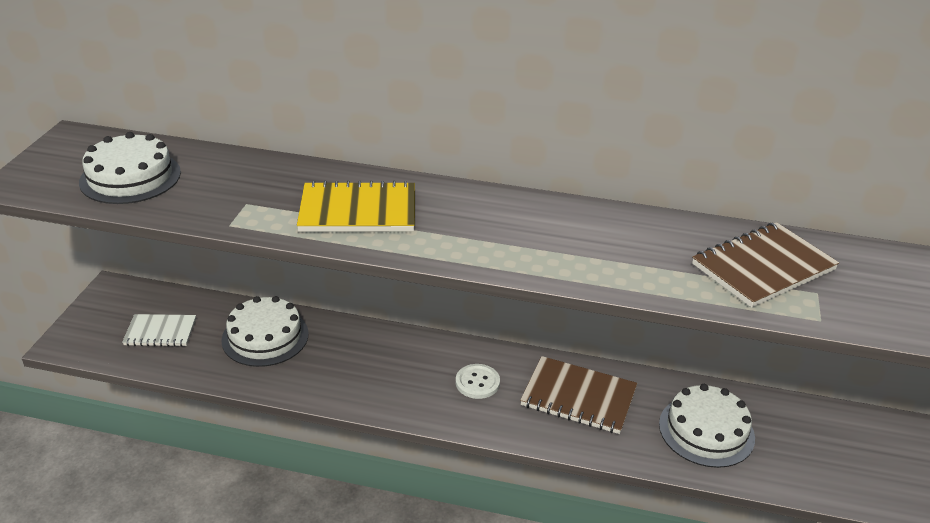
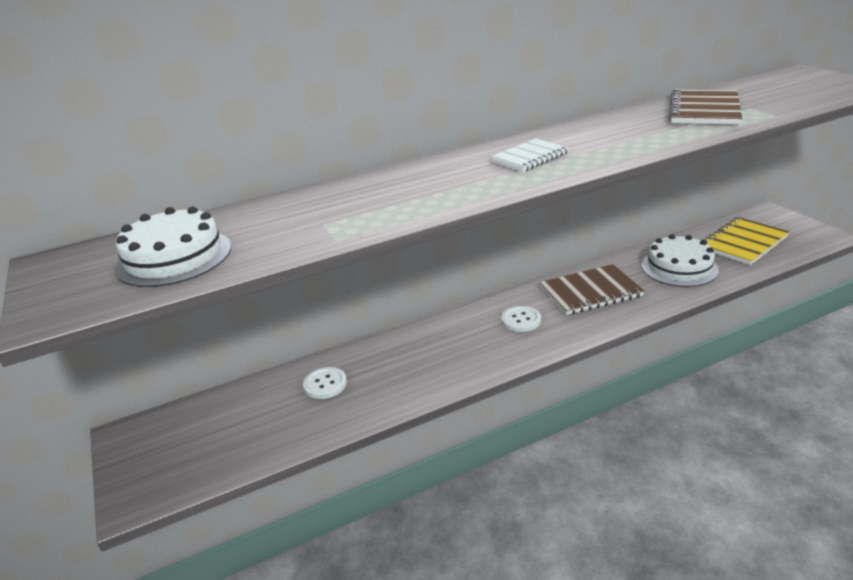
camera: 35 degrees left, 5 degrees down
(160, 332) = (223, 435): white notebook -> white notebook (529, 157)
(265, 337) = (325, 384): white cake -> white button
(358, 210) = (420, 189): yellow notebook -> yellow notebook (743, 243)

